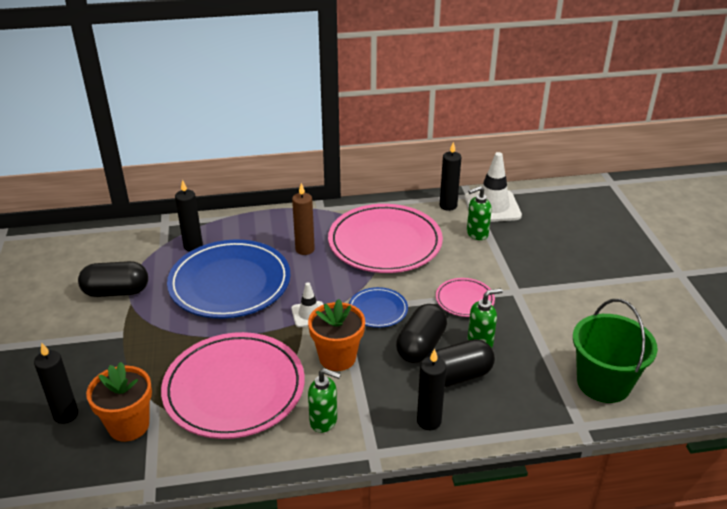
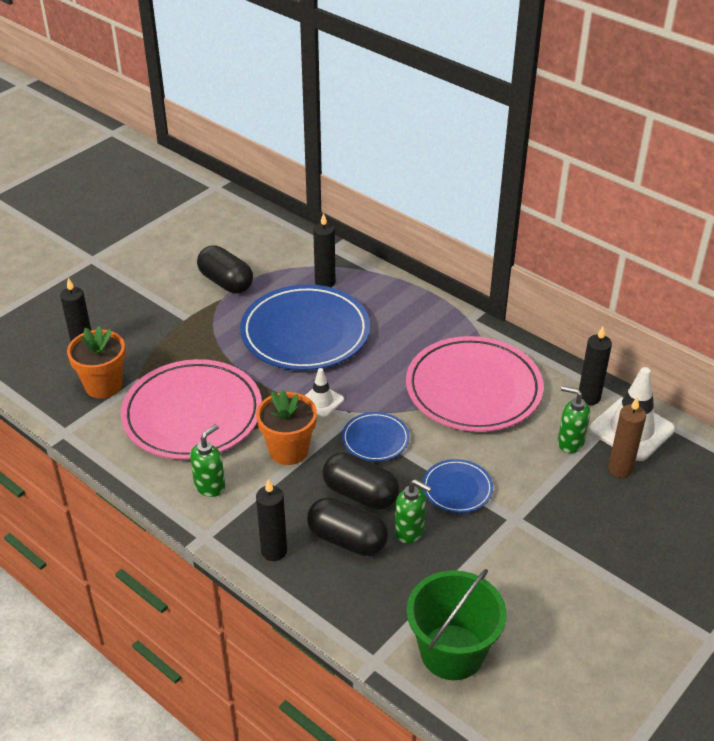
camera: 50 degrees right, 5 degrees up
(305, 249) = (400, 346): brown candle -> brown candle (620, 469)
(324, 421) = (210, 486): green soap dispenser -> green soap dispenser turned 120 degrees counterclockwise
(421, 346) = (360, 494): black capsule -> black capsule turned 45 degrees clockwise
(464, 300) = (457, 488): pink plate -> blue plate

